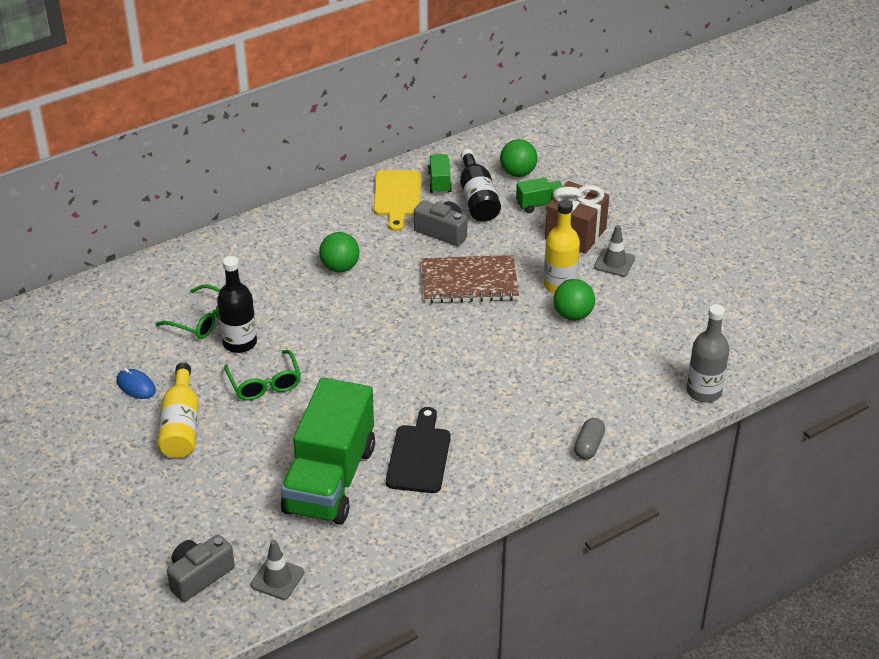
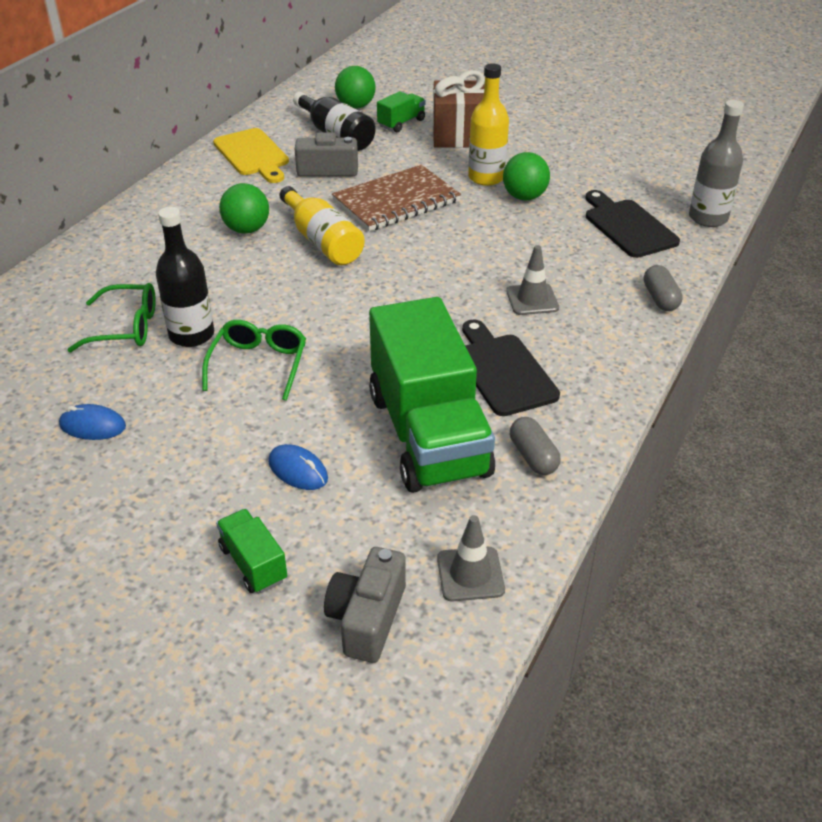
camera: 30 degrees left, 0 degrees up
(181, 426) = (190, 448): yellow bottle -> yellow bottle (322, 241)
(232, 469) = (298, 470): none -> blue mouse
(264, 383) = (258, 365): green glasses -> green glasses turned 120 degrees counterclockwise
(382, 524) = (533, 456): none -> grey capsule
(439, 182) = (285, 132): green truck -> green truck (253, 564)
(614, 262) = (517, 146): grey traffic cone -> grey traffic cone (532, 299)
(629, 374) = (628, 226): none -> black cutting board

